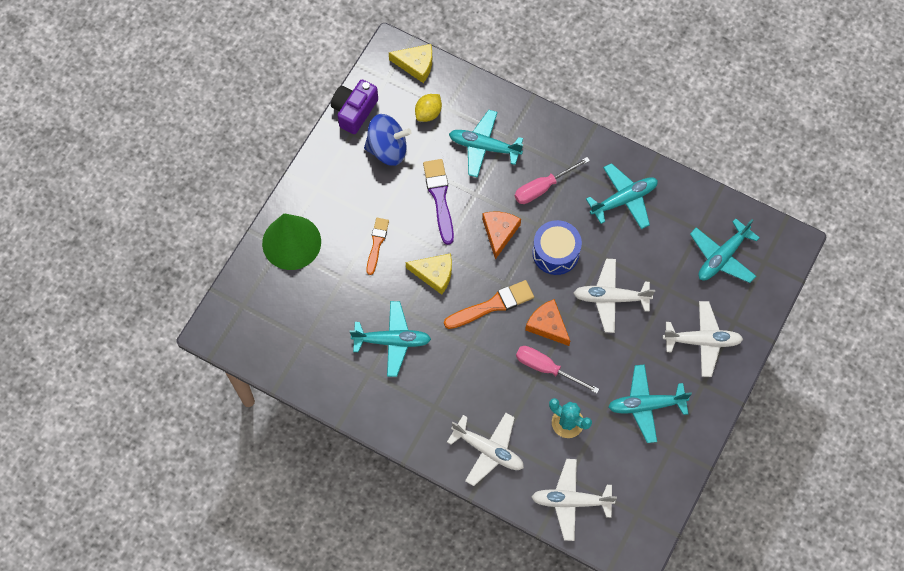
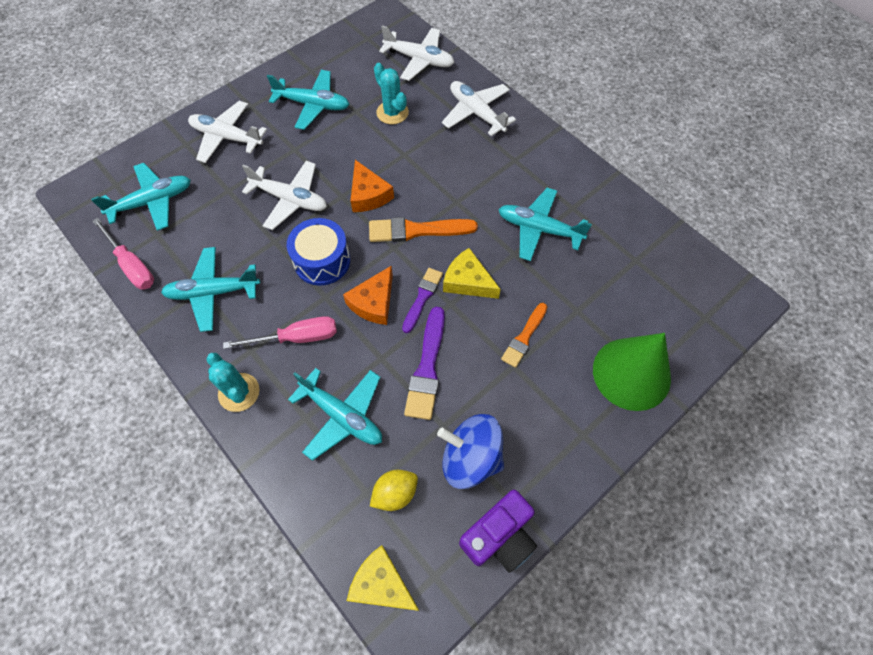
camera: 160 degrees left, 5 degrees down
(464, 249) = (422, 297): none -> purple brush
(546, 368) = (389, 159): pink screwdriver -> pink screwdriver (132, 265)
(562, 138) = (239, 392): none -> turquoise cactus

